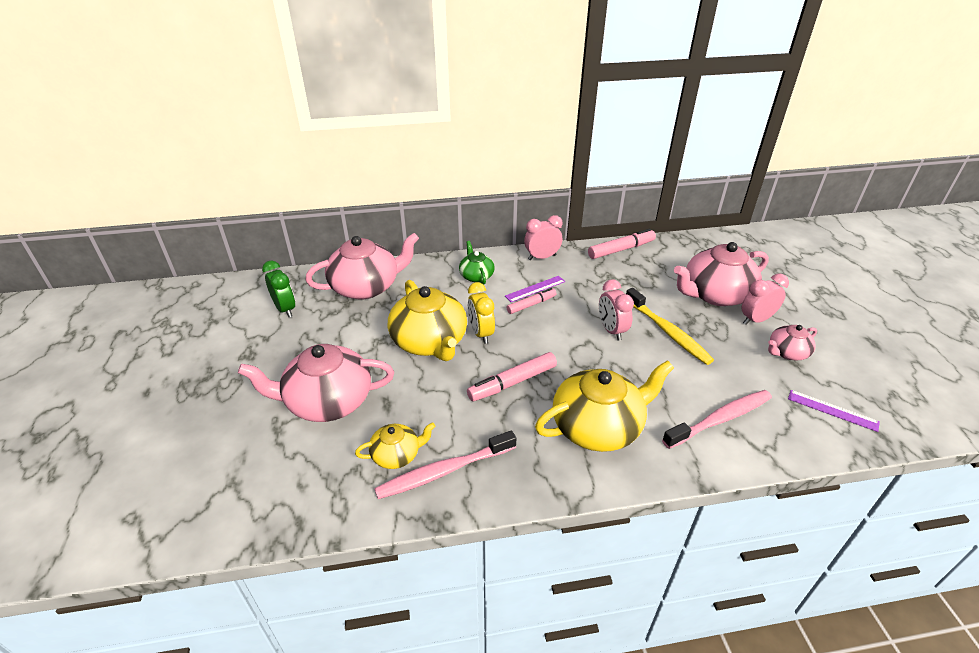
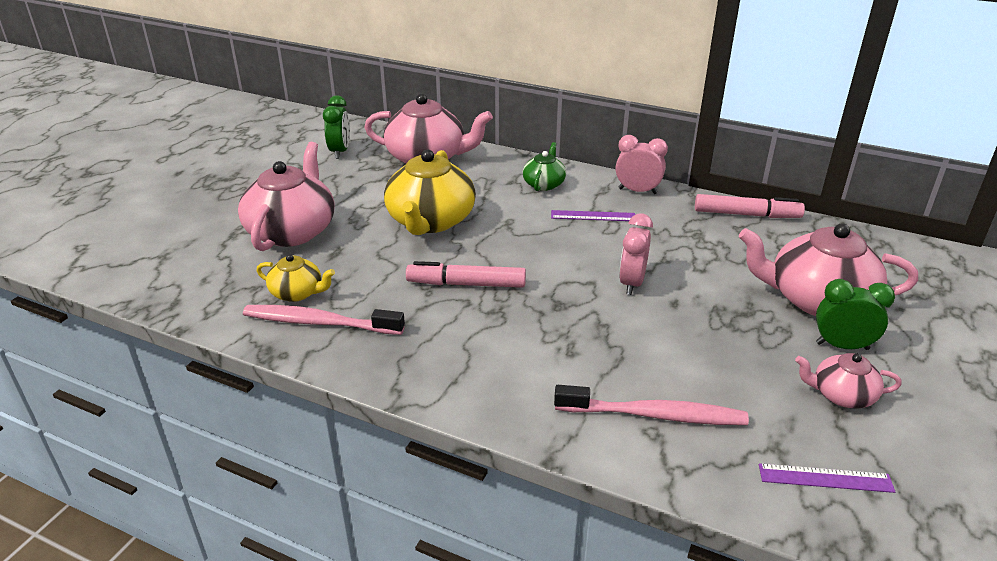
camera: 35 degrees right, 5 degrees down
(328, 401) = (292, 231): pink teapot -> pink teapot turned 75 degrees clockwise
(481, 333) = (487, 233): yellow clock -> none
(531, 304) = (570, 228): pink marker -> none
(598, 426) = (505, 357): yellow teapot -> none
(668, 332) = (700, 311): yellow toothbrush -> none
(756, 320) = (842, 346): pink clock -> green clock
(832, 410) = (825, 478): purple ruler -> purple ruler turned 60 degrees counterclockwise

